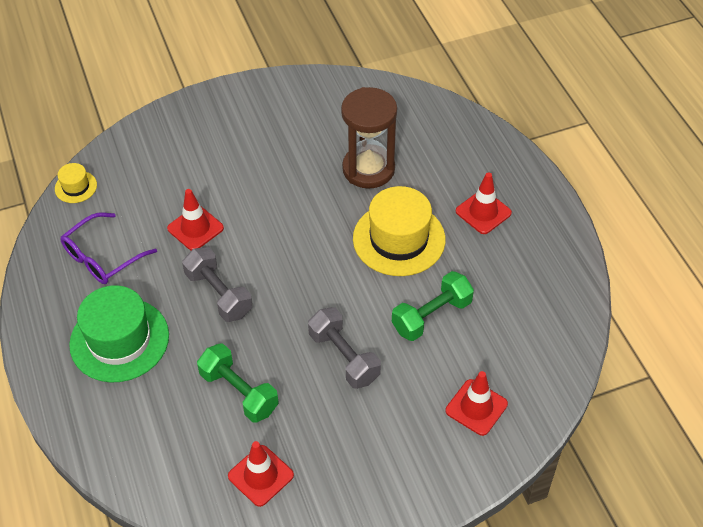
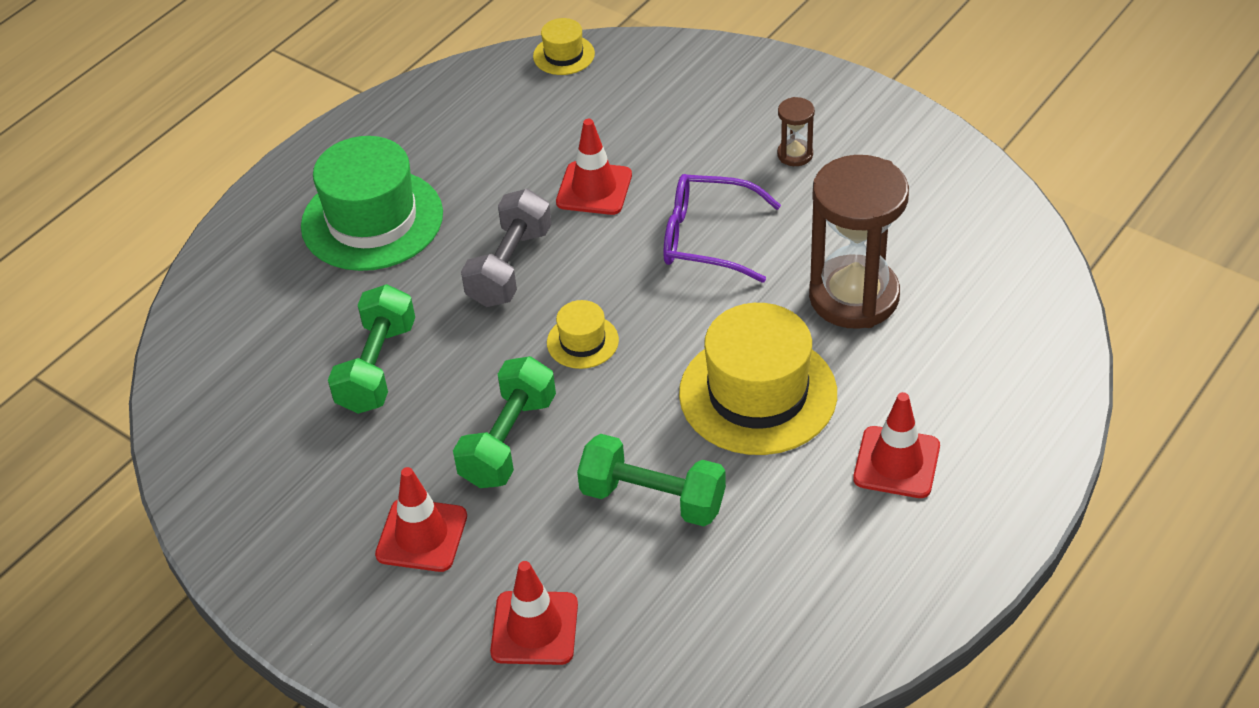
camera: 60 degrees right, 5 degrees down
(102, 257) = (479, 137): purple glasses -> purple glasses (707, 238)
(252, 136) = (795, 154): none -> brown hourglass
(260, 475) = (270, 454): red traffic cone -> red traffic cone (421, 535)
(302, 290) = (582, 341): none -> yellow hat
(344, 357) = (508, 440): grey dumbbell -> green dumbbell

